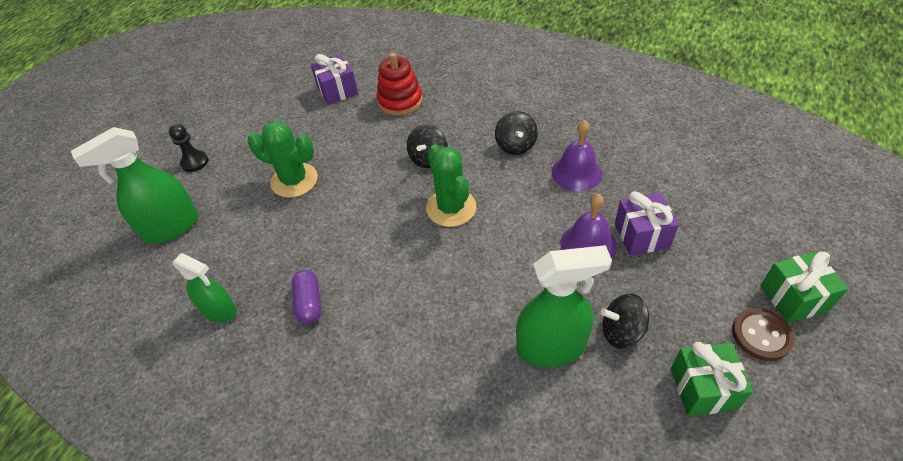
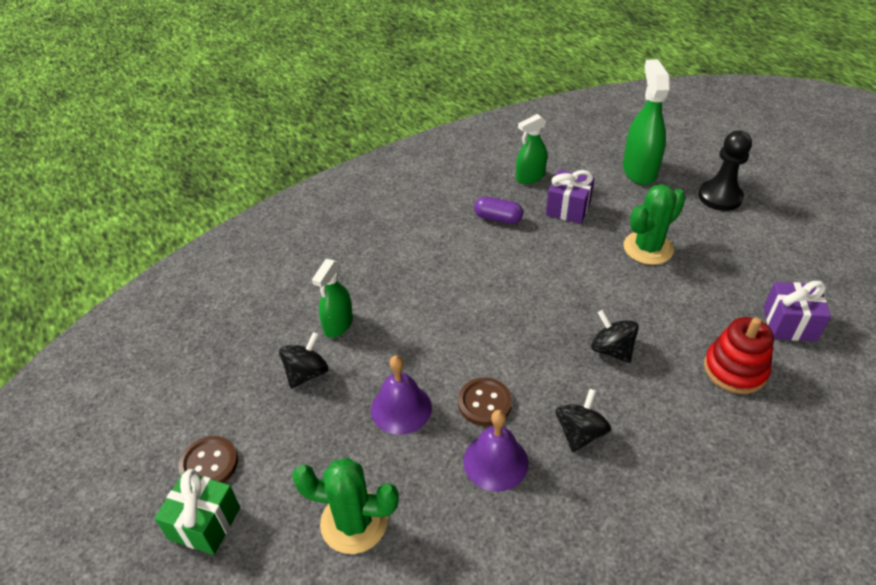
camera: 120 degrees right, 5 degrees down
(195, 162) = (720, 197): black pawn -> black pawn, size x1.56
(451, 208) = (528, 335): green cactus -> green cactus (354, 522)
(515, 145) = (580, 433): black spinning top -> black spinning top turned 90 degrees clockwise
(537, 201) = (484, 403): none -> brown button
(551, 347) = (338, 325): green spray bottle -> green spray bottle, size x0.63
(641, 235) = (373, 457): purple gift -> purple gift (568, 208)
(703, 388) = (222, 389): green gift -> none

